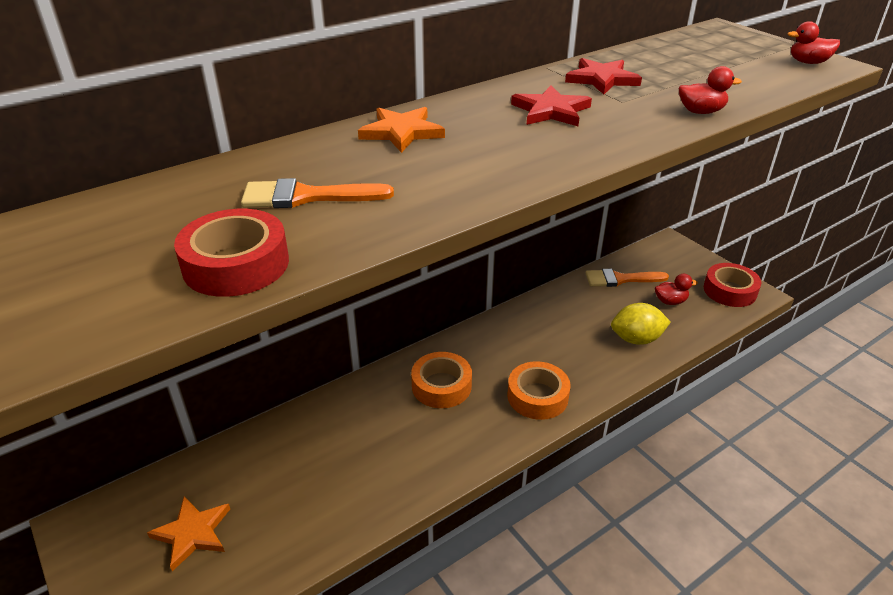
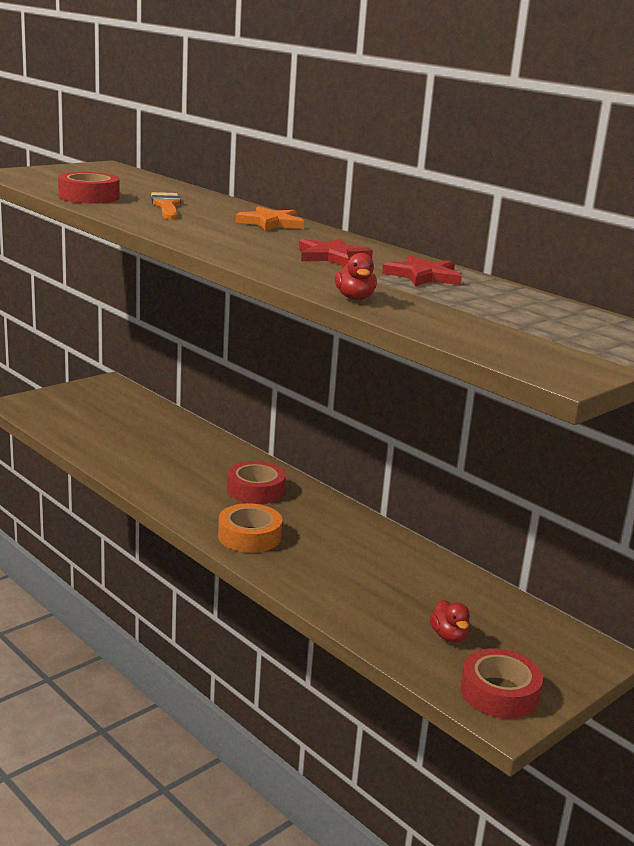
camera: 80 degrees right, 15 degrees down
(192, 533) = (98, 412): orange star -> none
(441, 386) = (255, 490): orange tape -> red tape
(620, 279) = (481, 602): orange brush -> none
(636, 339) = (359, 602): yellow lemon -> none
(808, 62) = (557, 361): red duck -> none

